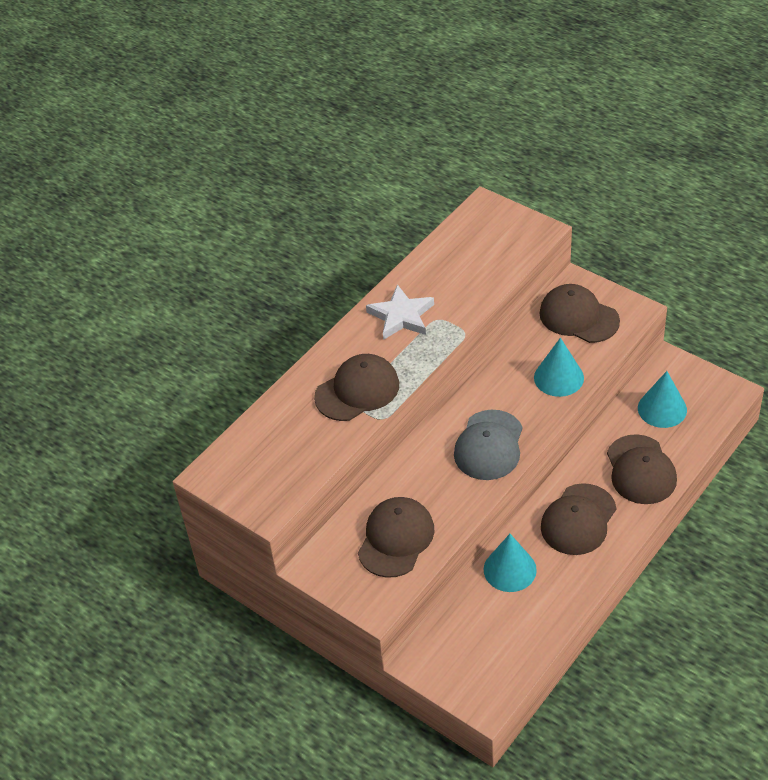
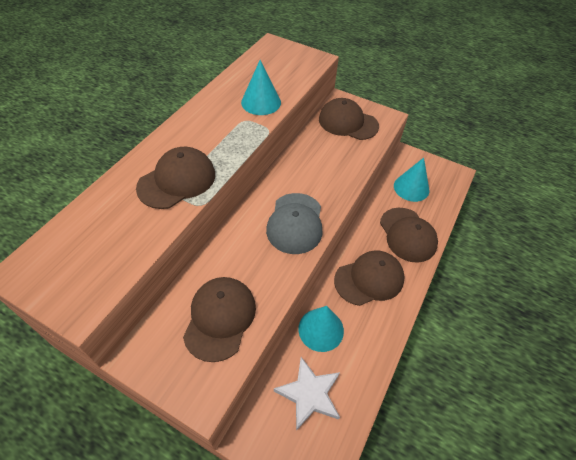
camera: 15 degrees left, 5 degrees up
(401, 316) = (214, 119): white star -> white star (309, 394)
(558, 377) = (342, 166): turquoise cone -> turquoise cone (261, 102)
(578, 520) = (369, 279): brown cap -> brown cap turned 135 degrees counterclockwise

